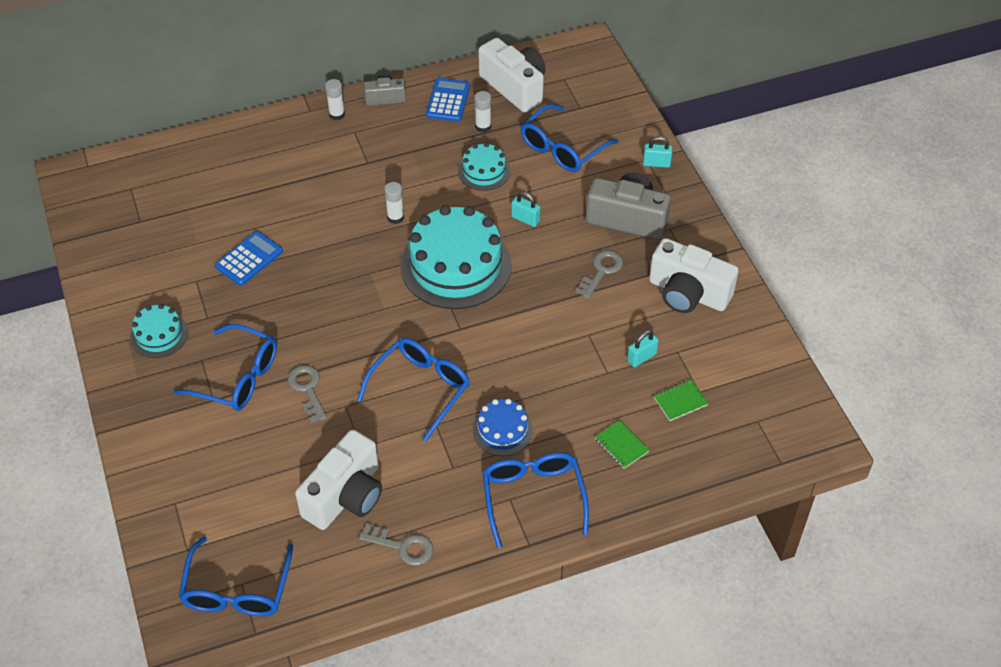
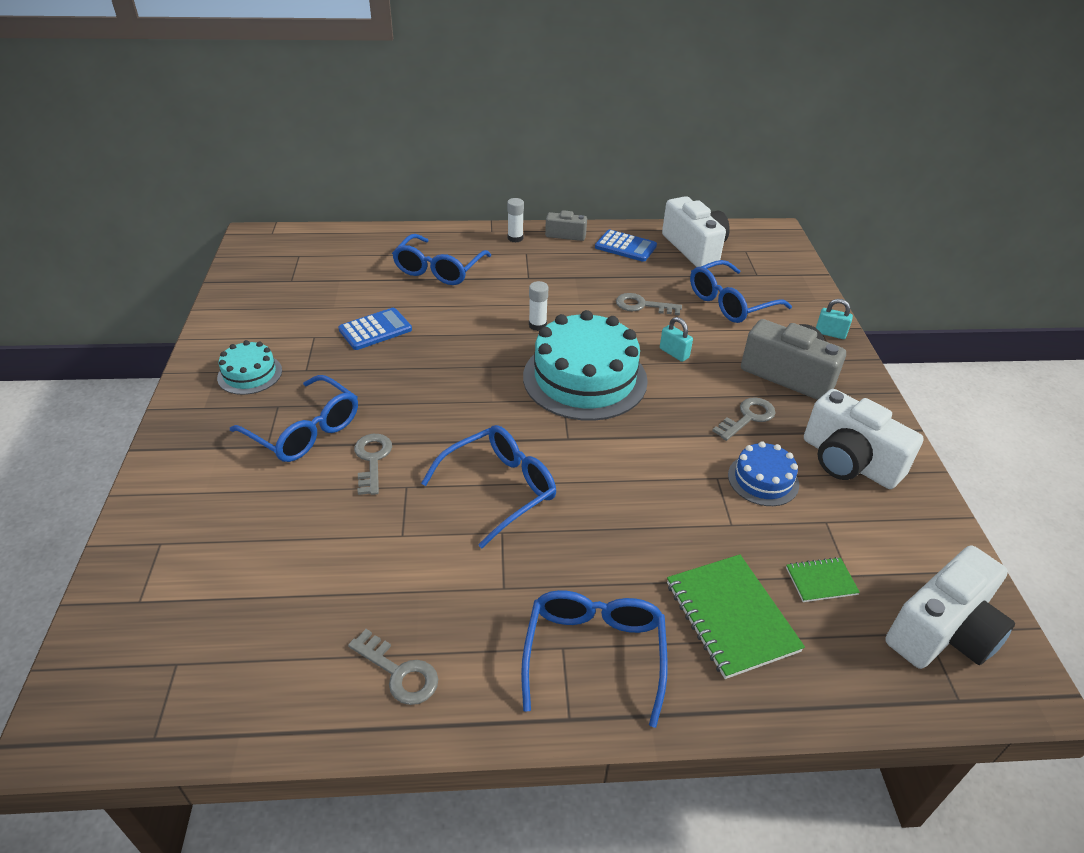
camera: 15 degrees right, 10 degrees down
(237, 590) = (165, 671): blue glasses -> blue glasses (438, 270)
(345, 495) = (358, 587): white camera -> white camera (942, 631)
(448, 100) = (625, 247): blue calculator -> blue calculator turned 90 degrees clockwise
(483, 126) = (653, 271): white glue stick -> none
(484, 171) = (642, 305): turquoise cake -> grey key
(502, 430) = (581, 559): blue cake -> blue cake (763, 480)
(621, 445) = (731, 617): green notebook -> green notebook, size x1.93
(641, 357) = (778, 517): turquoise padlock -> none

